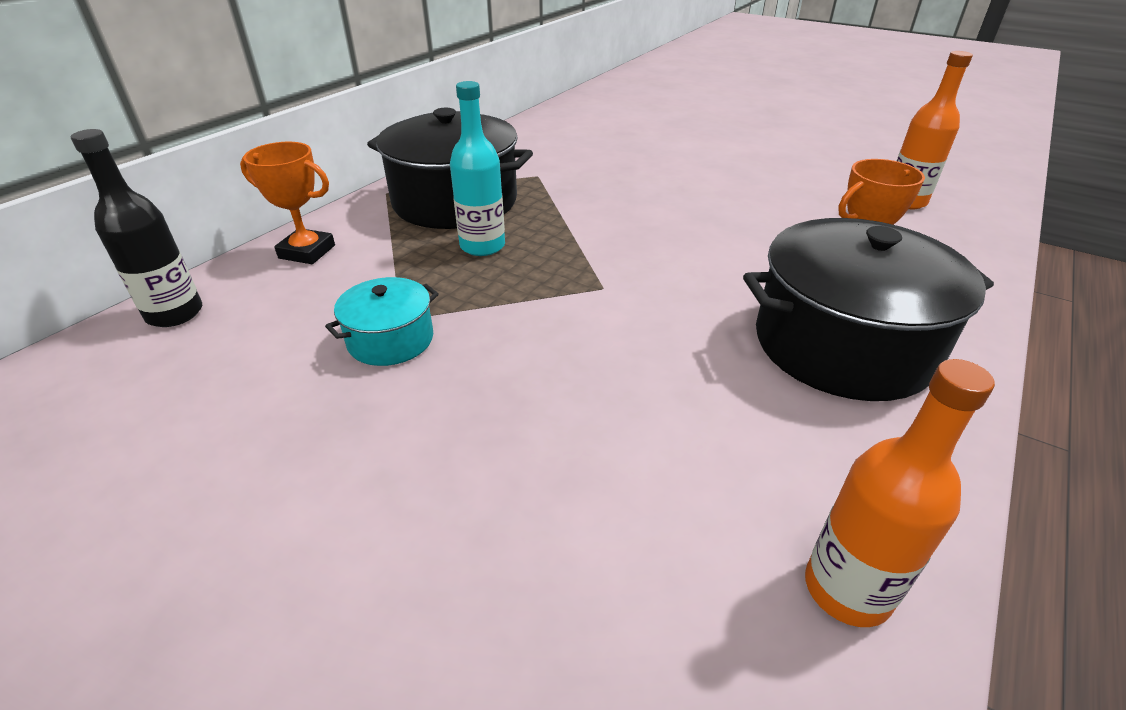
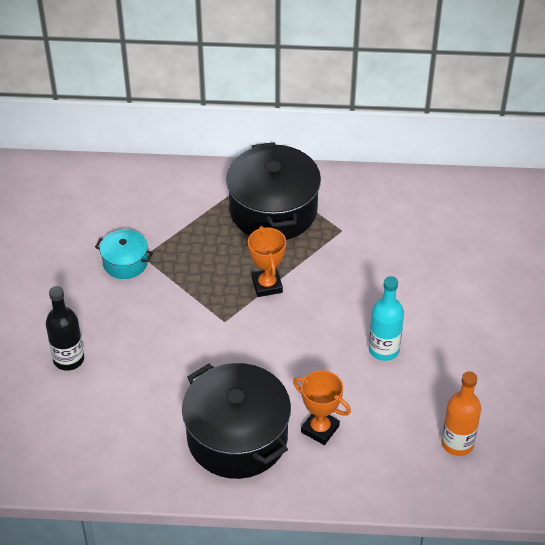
camera: 60 degrees right, 10 degrees up
(175, 313) = (93, 176): black bottle -> black bottle (68, 359)
(307, 252) = (173, 184): orange trophy -> orange trophy (267, 285)
(482, 246) = (230, 251): turquoise bottle -> turquoise bottle (384, 349)
(847, 589) = (75, 464): orange bottle -> none

